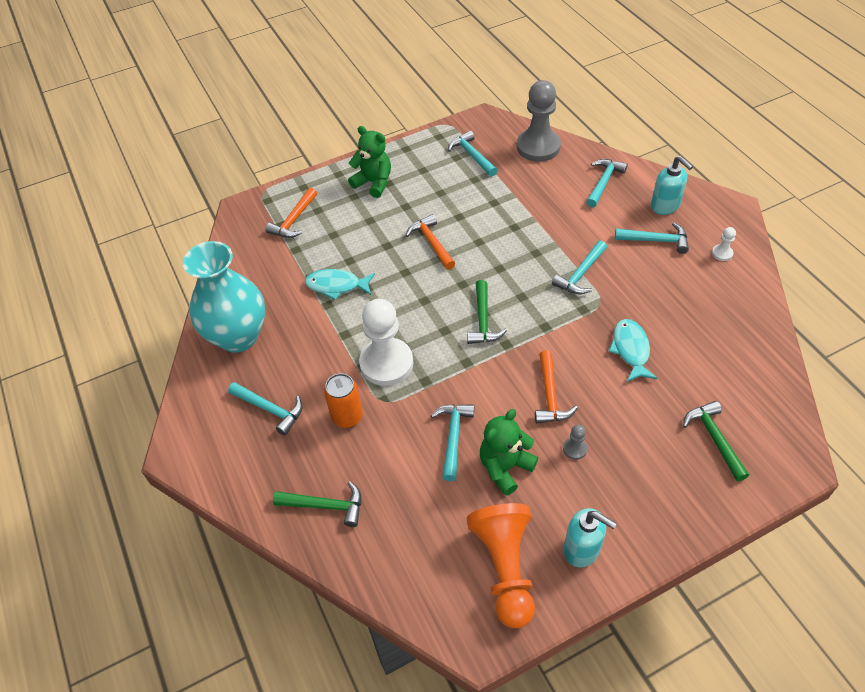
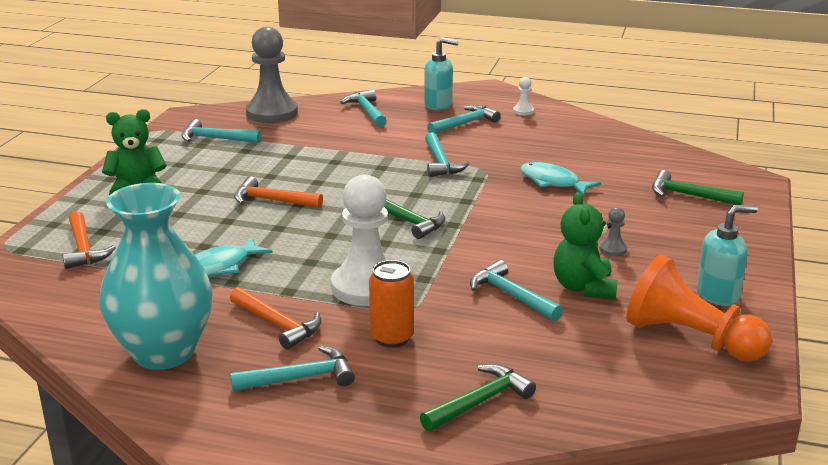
camera: 50 degrees left, 25 degrees down
(550, 395) = (541, 233): orange hammer -> orange hammer (278, 324)

